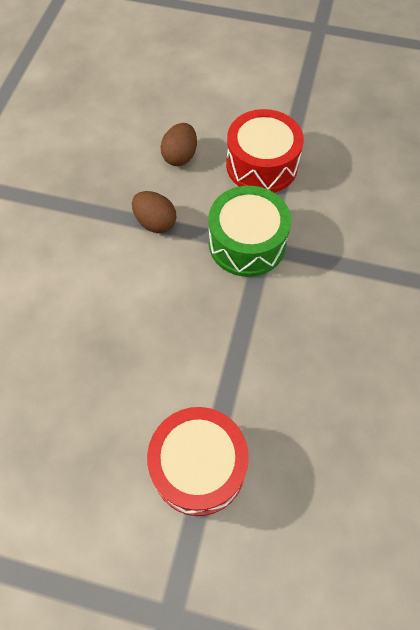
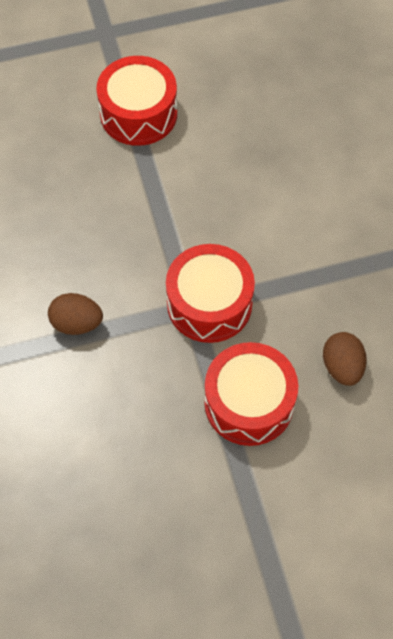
camera: 150 degrees right, 0 degrees up
(155, 222) = (310, 279): brown egg -> brown egg (77, 323)
(247, 243) = (209, 304): green drum -> red drum

